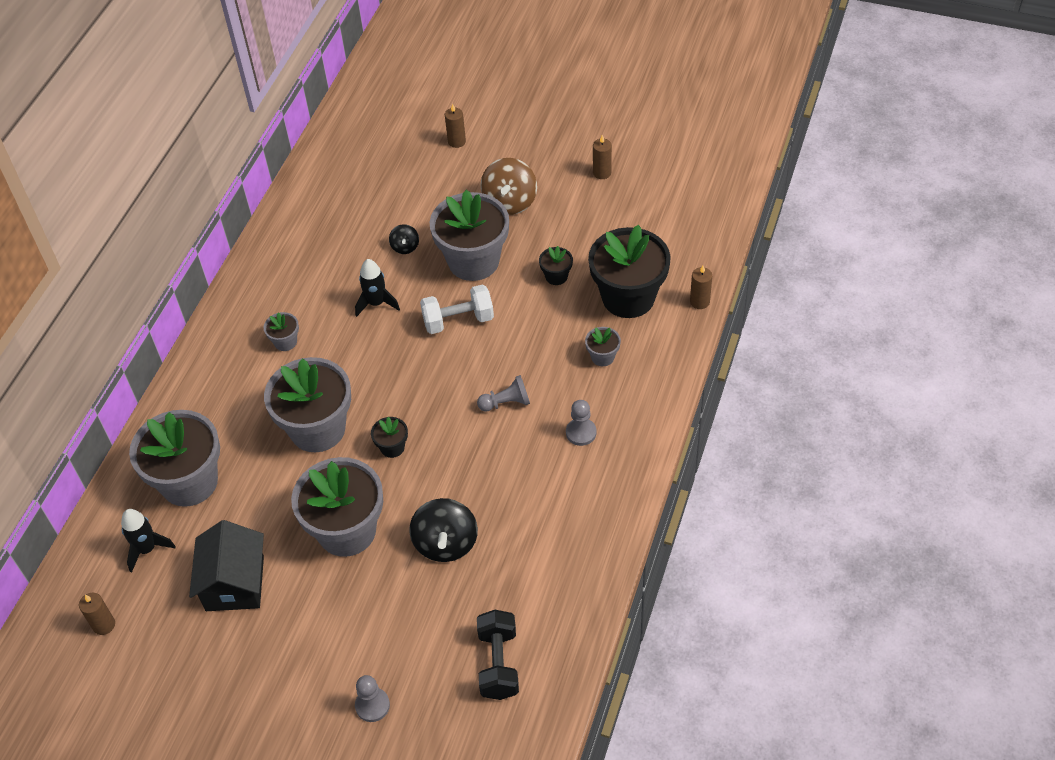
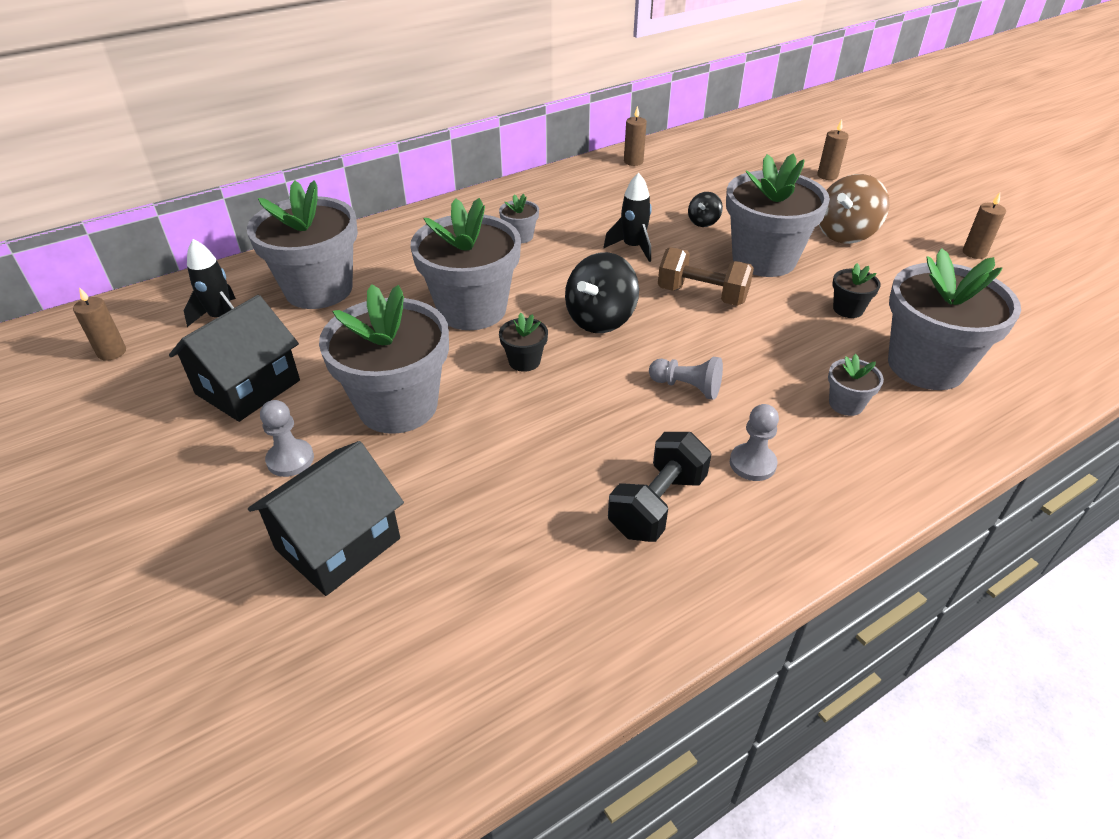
camera: 35 degrees right, 10 degrees down
(372, 705) = (210, 600): grey pawn -> grey pawn (290, 459)
(405, 632) = (338, 544): none -> black house
(446, 543) = (481, 481): black spinning top -> black spinning top (600, 319)
(458, 320) = (702, 295): white dumbbell -> brown dumbbell
(498, 664) = (394, 664): black dumbbell -> black dumbbell (657, 505)
(628, 297) = (926, 365): black flower pot -> grey flower pot
(699, 302) = (1027, 414): brown candle -> brown candle (633, 161)

